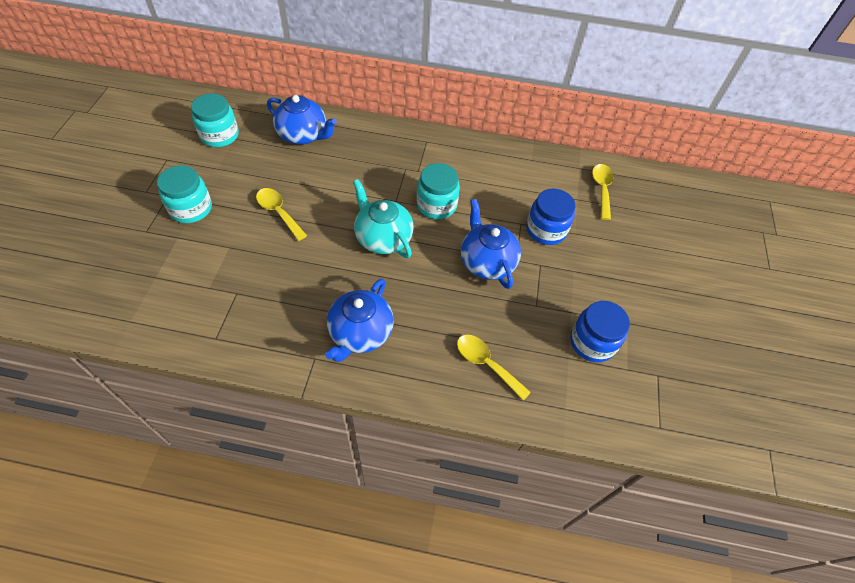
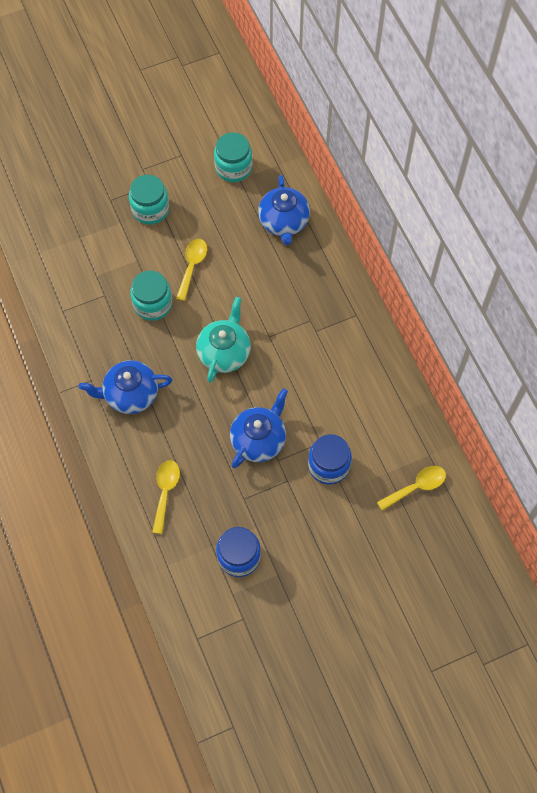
camera: 60 degrees right, 10 degrees up
(436, 205) = (289, 368): turquoise jar -> turquoise jar (153, 304)

